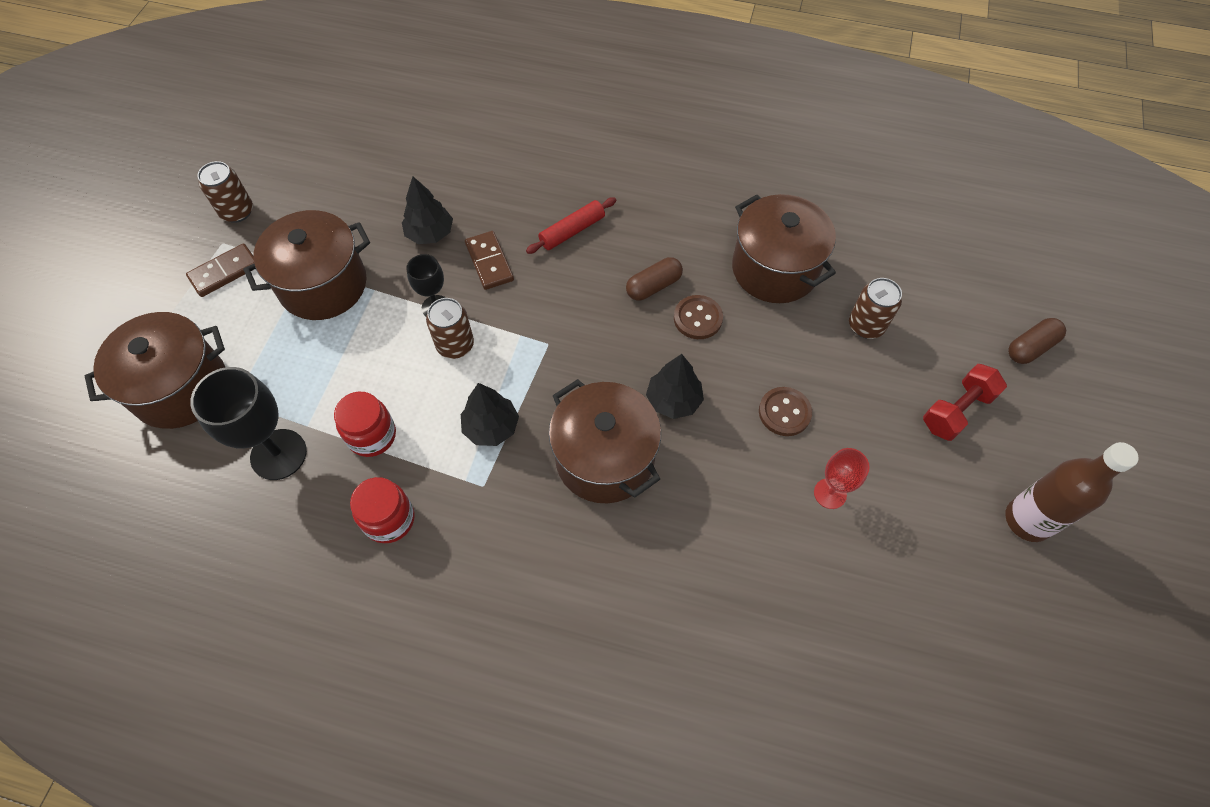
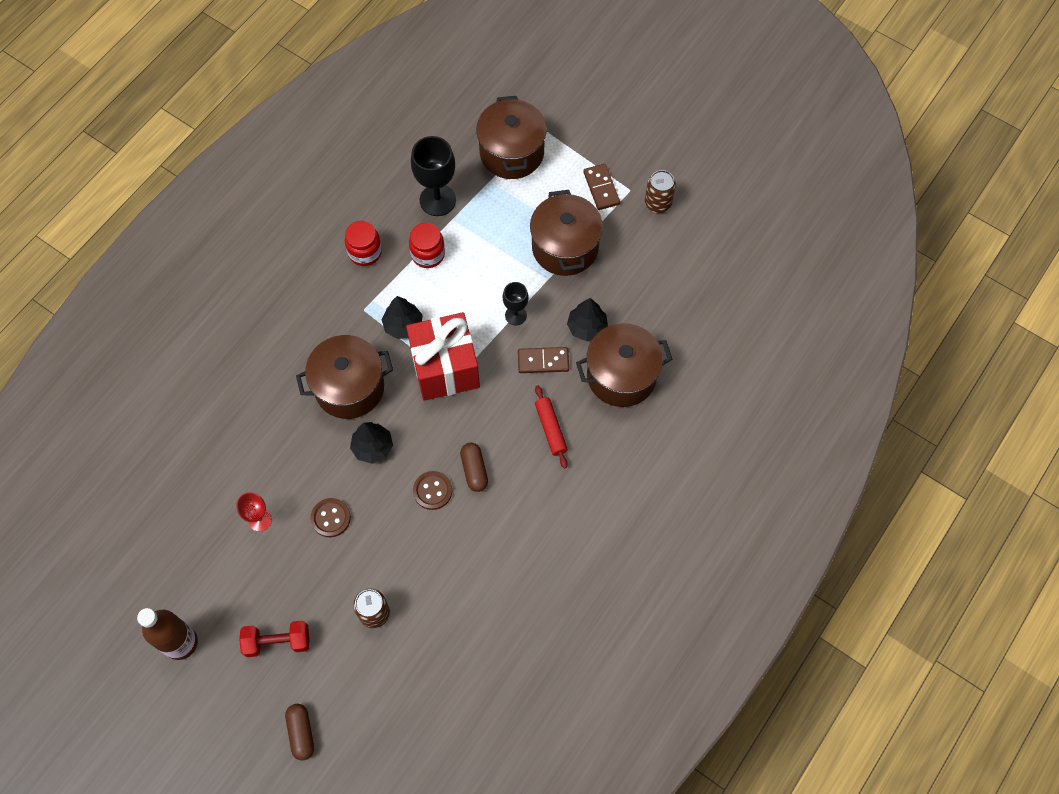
camera: 110 degrees right, 5 degrees up
(455, 345) = (478, 320): brown can -> none
(535, 358) = (445, 368): none -> red gift
(774, 269) = (454, 568): brown pot -> brown pot (621, 376)
(956, 411) = (277, 642): red dumbbell -> red dumbbell turned 75 degrees counterclockwise

